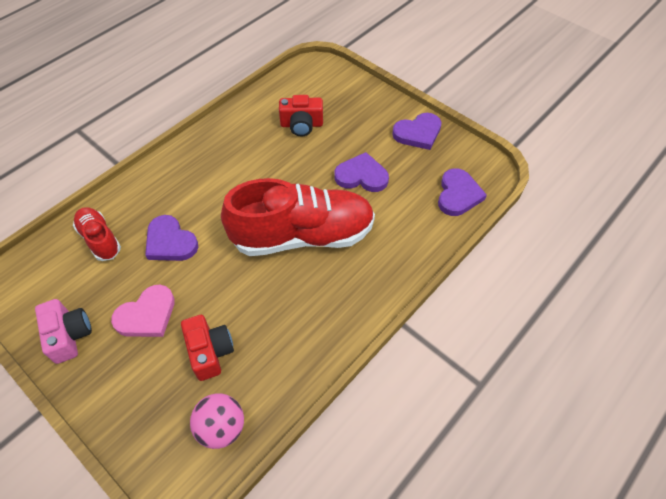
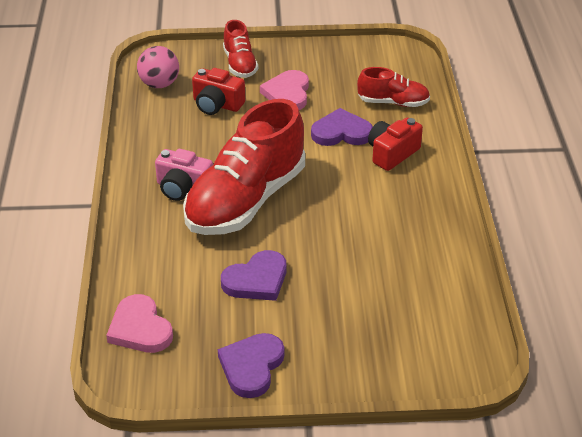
camera: 135 degrees right, 15 degrees down
(69, 335) = (319, 59): pink camera -> pink camera (183, 188)
(130, 390) = (240, 64): none -> red shoe
(301, 125) = (382, 286): red camera -> red camera (392, 153)
(458, 195) = (140, 328): purple heart -> pink heart

